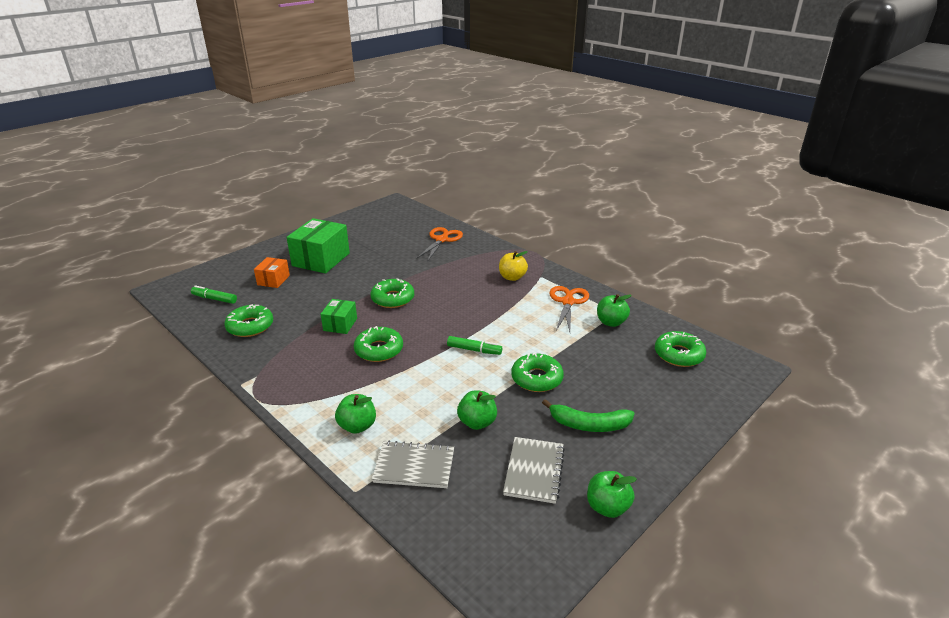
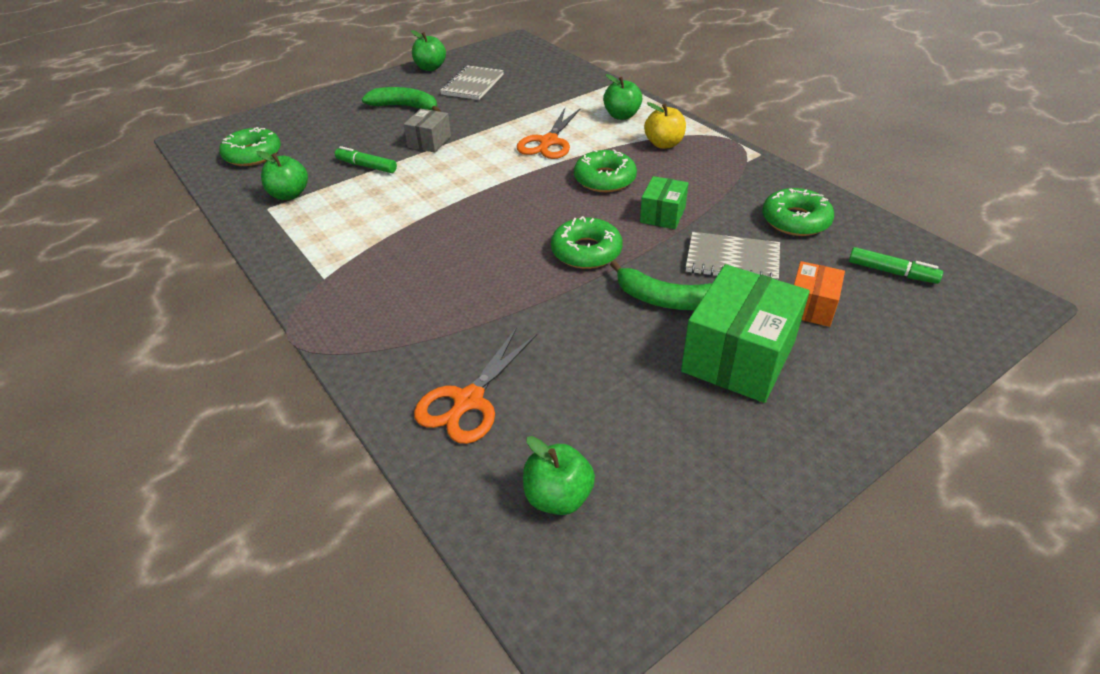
camera: 170 degrees left, 10 degrees up
(349, 278) = (667, 300): none -> green banana
(414, 466) = (570, 91): grey notebook -> grey notebook (732, 260)
(474, 350) = (485, 172): green marker -> green marker (366, 166)
(477, 422) = (507, 113): green apple -> green apple (558, 497)
(512, 277) = (374, 279): yellow apple -> yellow apple (664, 144)
(536, 378) = (429, 142): green donut -> grey box
(568, 302) = (319, 227): orange scissors -> orange scissors (548, 142)

